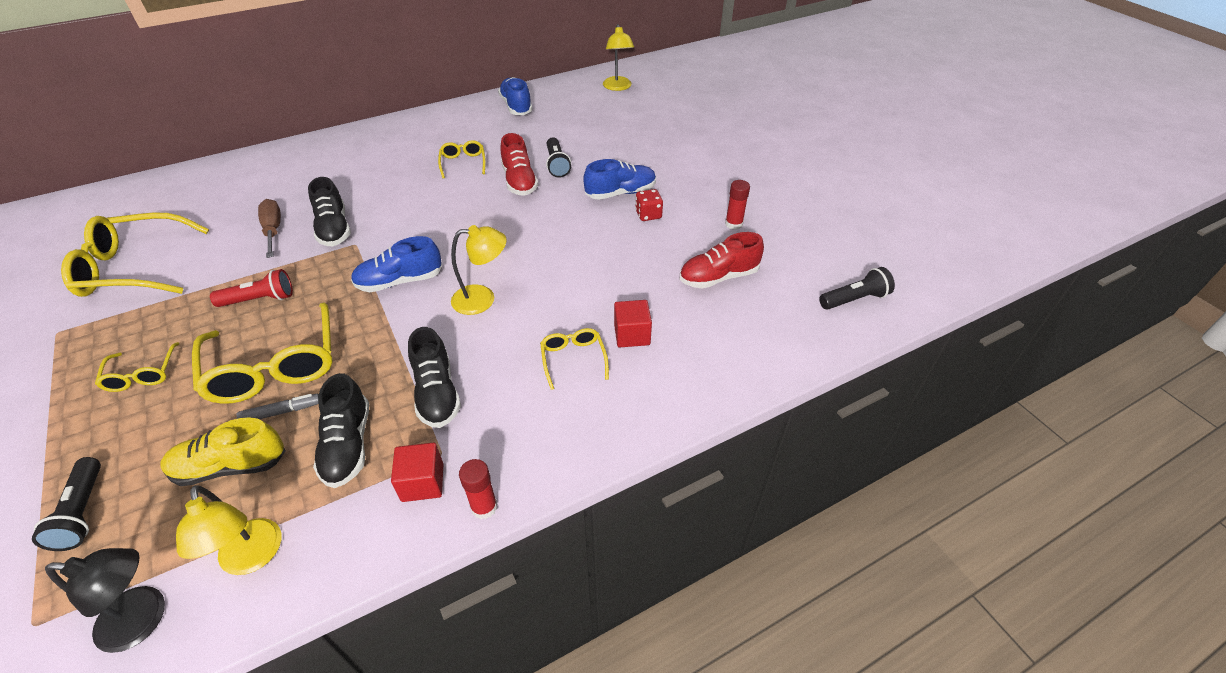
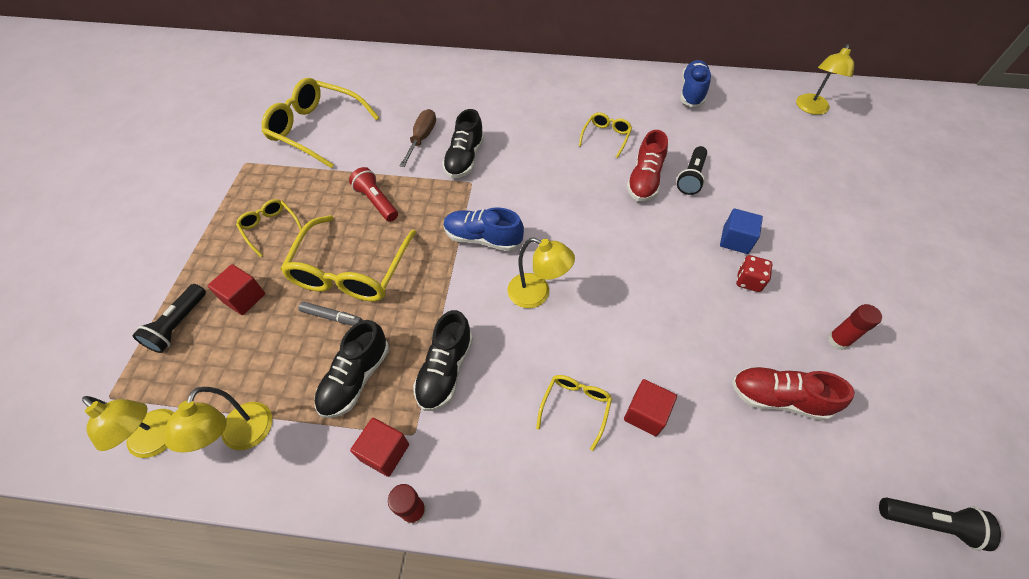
camera: 35 degrees right, 10 degrees up
(142, 374) = (270, 228): yellow glasses -> yellow glasses turned 120 degrees clockwise
(145, 619) = (161, 440): black lamp -> yellow lamp
(156, 447) = (244, 298): none -> red cube
(231, 466) = (275, 345): yellow shoe -> none
(260, 299) = (376, 201): red flashlight -> red flashlight turned 150 degrees counterclockwise
(620, 193) = (735, 240): blue shoe -> blue cube

